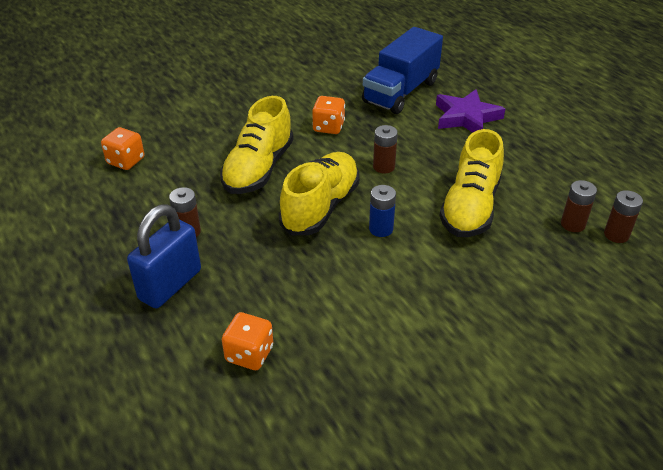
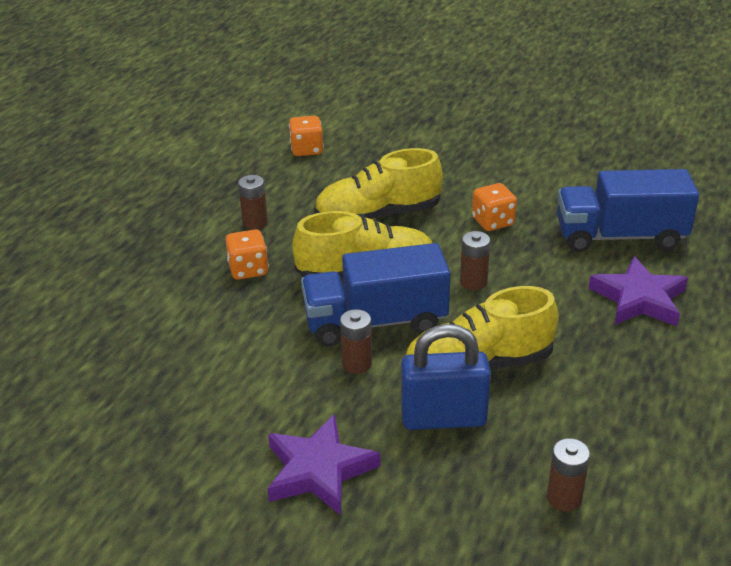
camera: 55 degrees right, 5 degrees down
(170, 285) = (185, 246): blue padlock -> blue padlock (443, 418)
(249, 354) = (145, 322): orange dice -> orange dice (248, 269)
(381, 229) = (375, 322): blue battery -> blue truck
(515, 330) = (319, 470): none -> purple star
(572, 224) = (541, 454): brown battery -> brown battery (357, 364)

